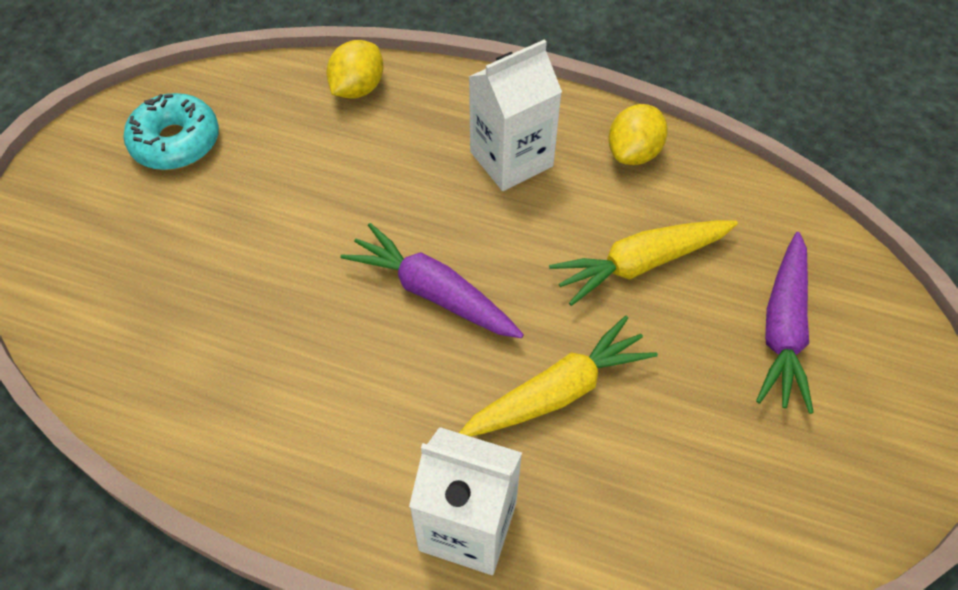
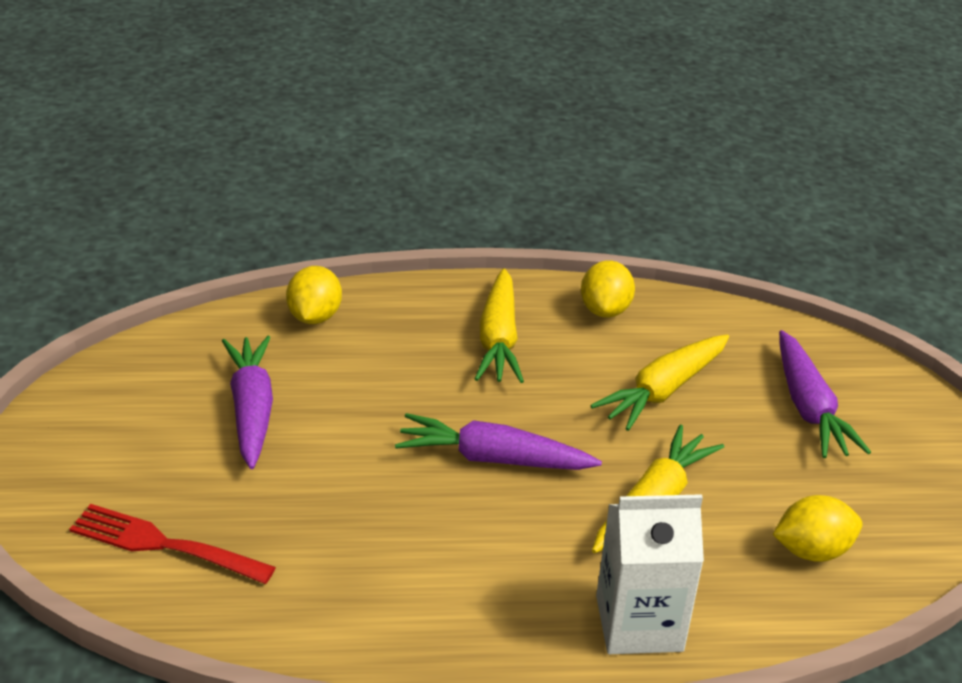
camera: 25 degrees left, 20 degrees down
(107, 294) = (166, 545): none -> red fork
(175, 142) = (153, 402): turquoise donut -> none
(250, 174) = (251, 409): none -> purple carrot
(511, 159) = (498, 339): white carton -> yellow carrot
(689, 504) = (812, 551): none -> yellow lemon

